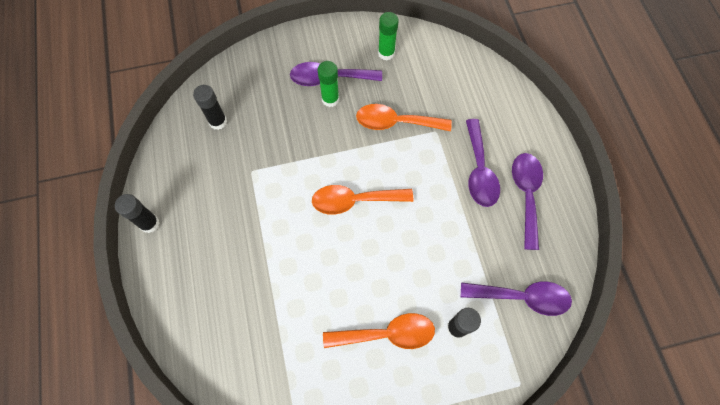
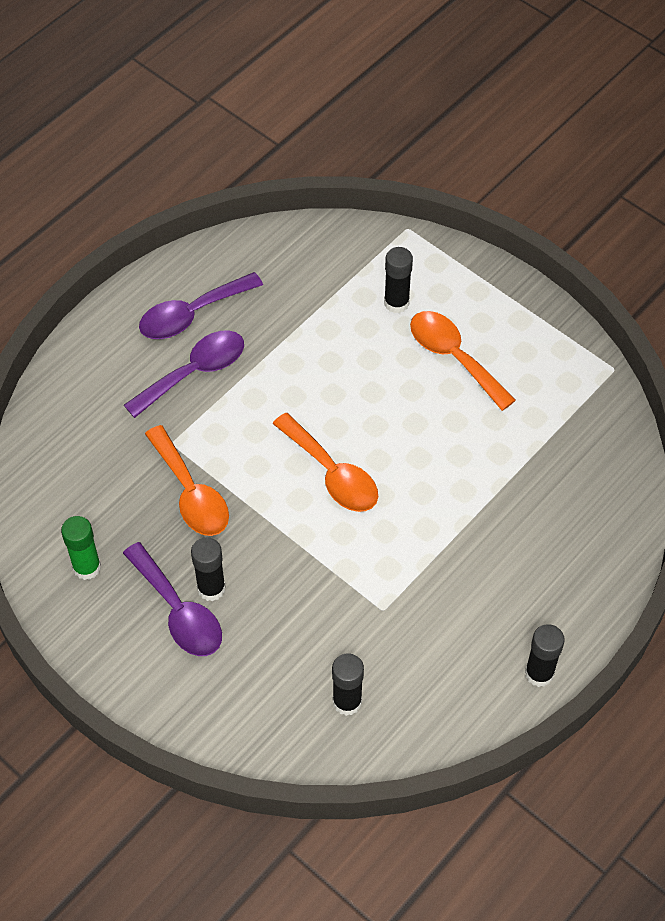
camera: 125 degrees left, 10 degrees down
(330, 99) = (211, 588): green glue stick -> black glue stick
(522, 297) = (318, 265): purple spoon -> none

